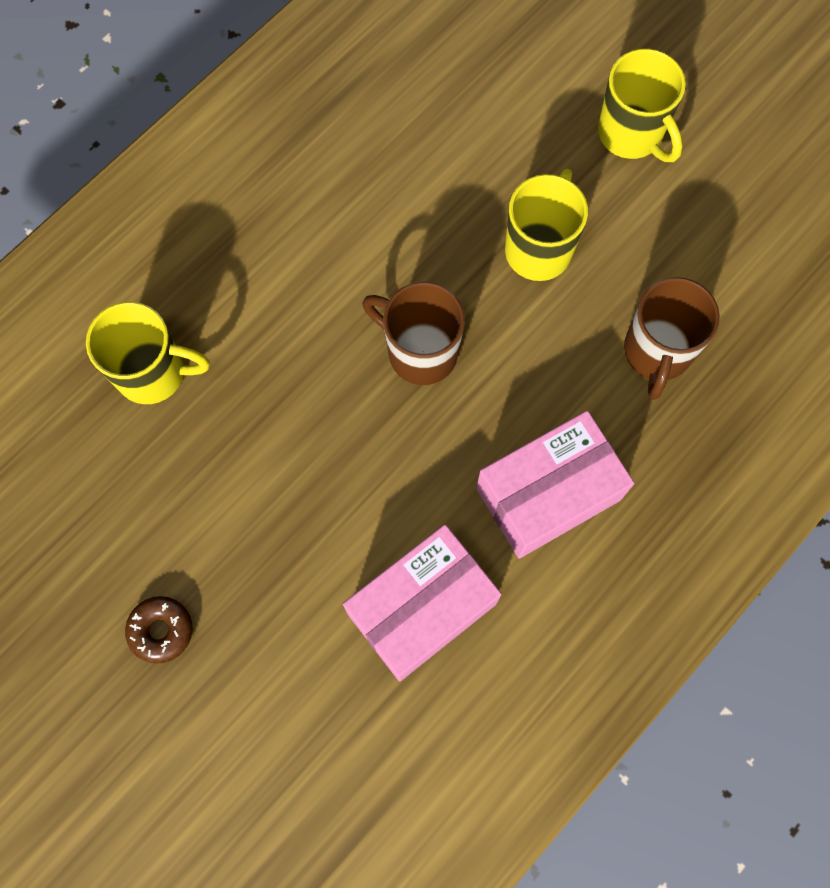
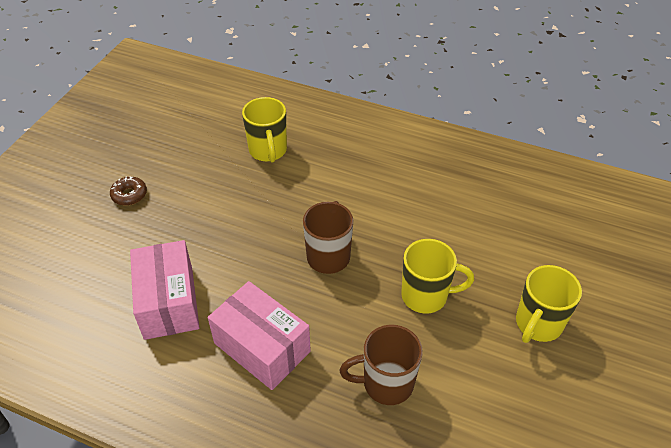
camera: 70 degrees right, 25 degrees down
(421, 608) = (169, 302): pink box -> pink box turned 45 degrees clockwise

